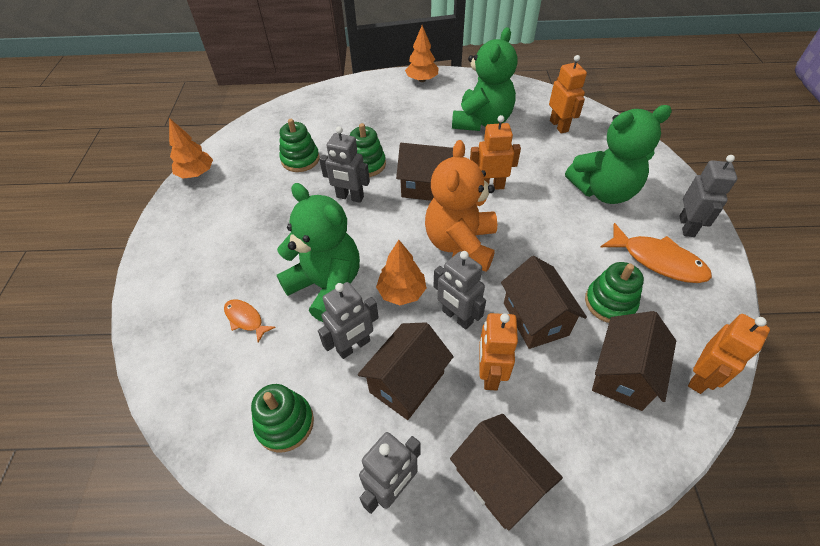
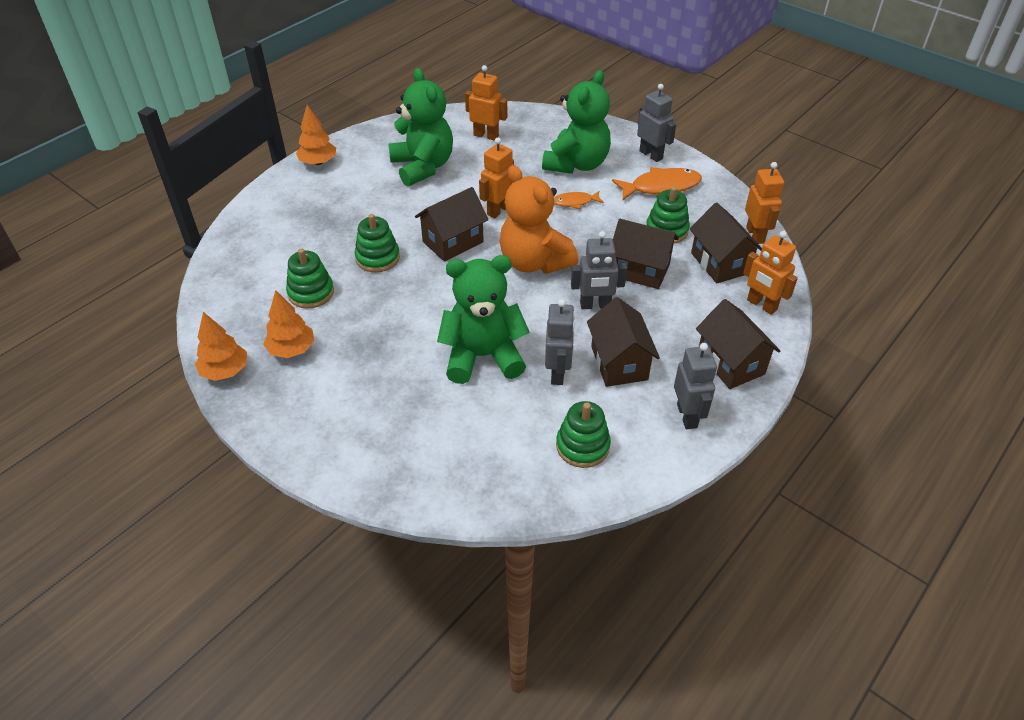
camera: 50 degrees left, 5 degrees down
(245, 319) = (458, 422): orange fish -> orange fish (575, 202)
(350, 197) = (403, 289): grey robot -> none
(401, 292) = (540, 319): orange tree -> orange tree (292, 349)
(489, 374) = (656, 319): orange robot -> orange robot (761, 305)
(499, 480) = (731, 363): brown house -> brown house turned 60 degrees clockwise

